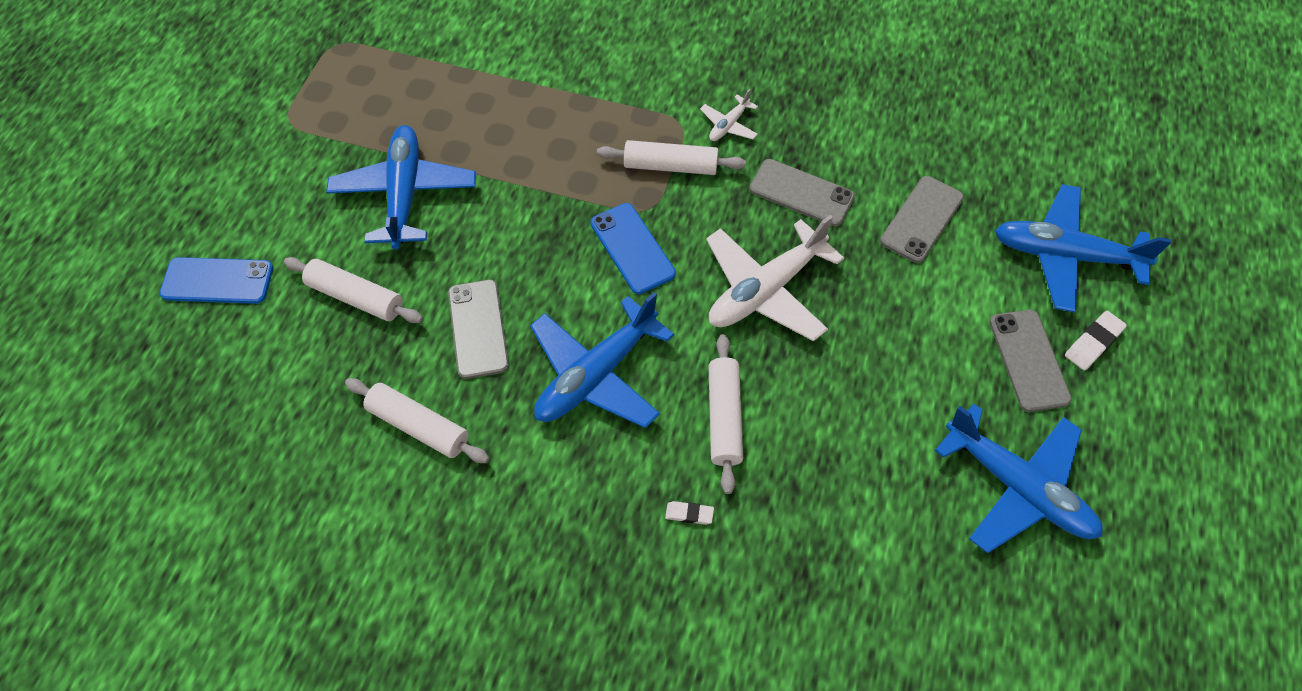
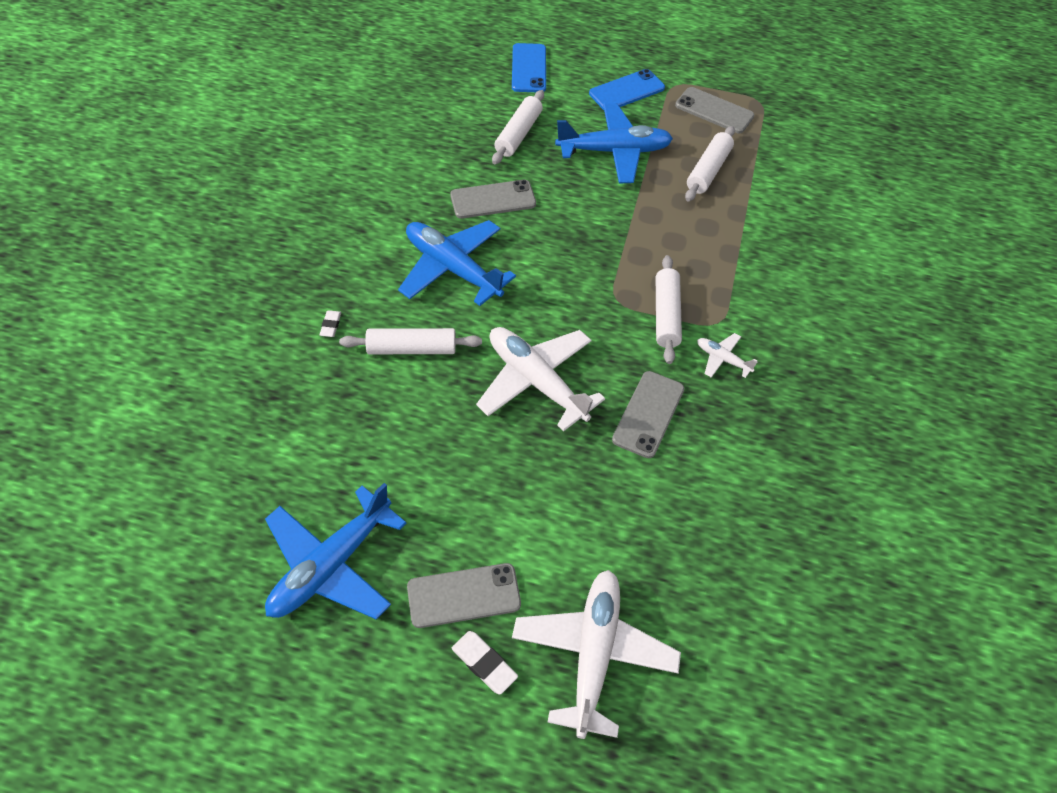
camera: 85 degrees right, 5 degrees down
(419, 426) = (413, 174): white rolling pin -> white rolling pin (708, 171)
(632, 248) = (574, 289): blue phone -> blue phone (626, 91)
(922, 219) = (628, 516): grey phone -> grey phone (714, 111)
(1065, 256) = (593, 654): blue plane -> white plane

